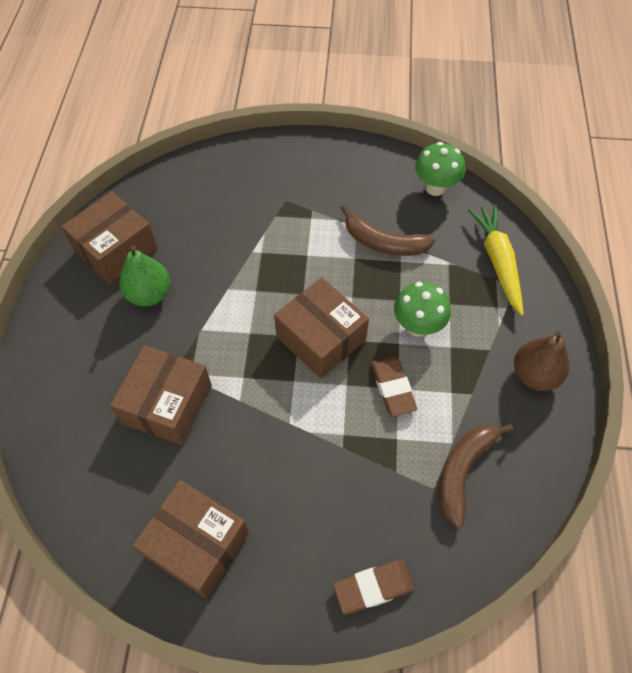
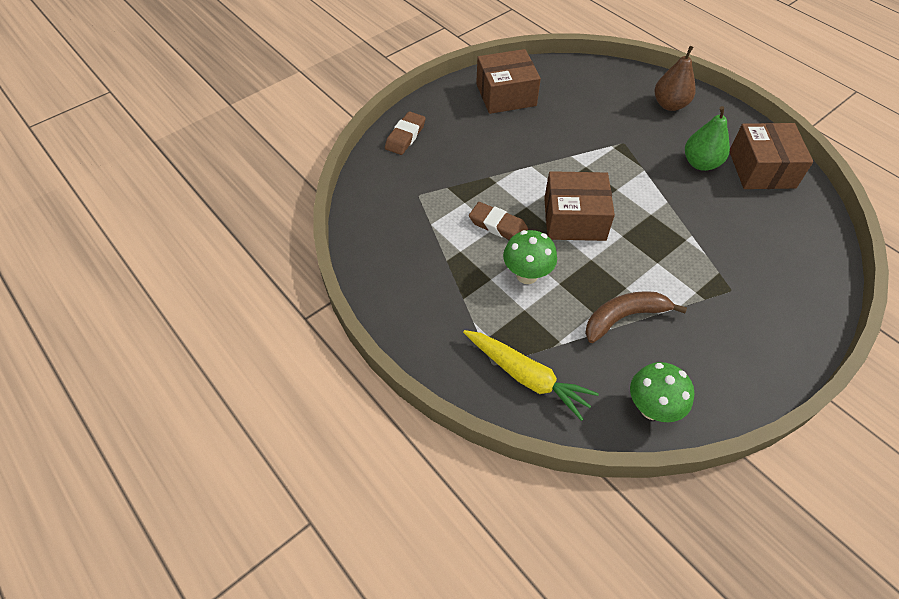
camera: 135 degrees right, 5 degrees down
(167, 404) = (602, 127): brown box -> none
(462, 471) = (410, 214): brown banana -> none
(534, 375) = (417, 305): brown pear -> brown pear (669, 105)

